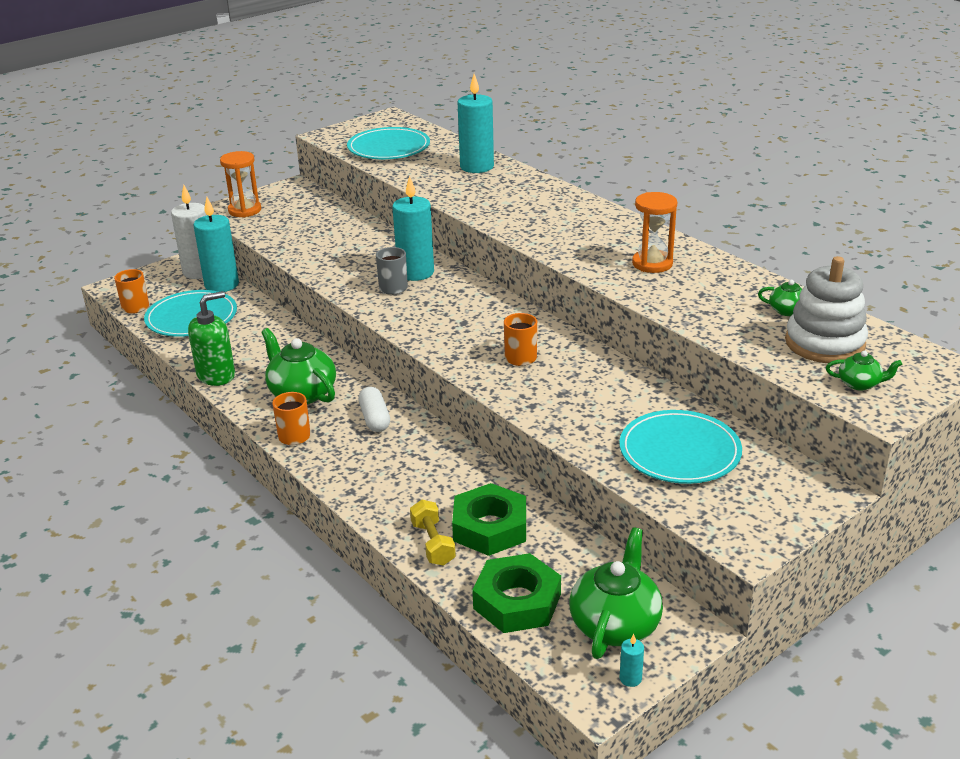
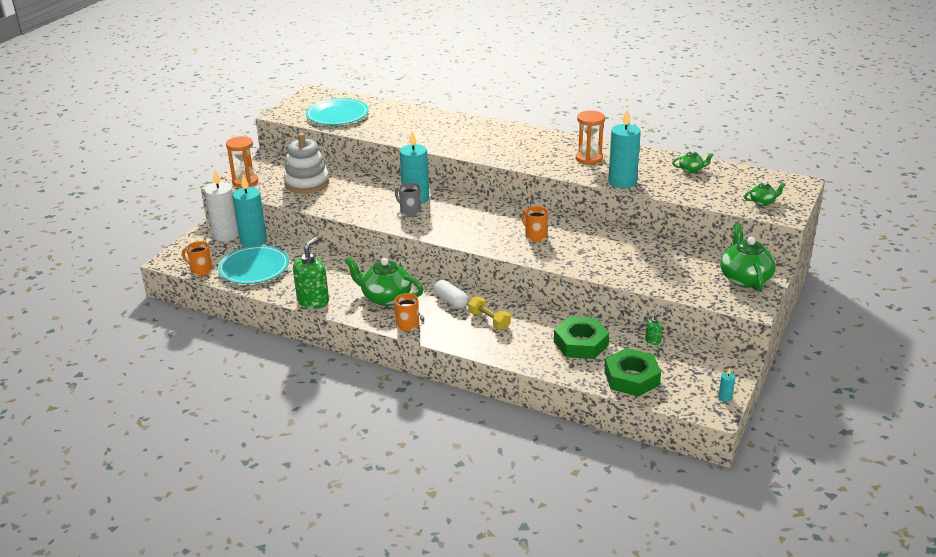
camera: 25 degrees left, 0 degrees up
(433, 543) = (555, 362): yellow dumbbell -> yellow dumbbell (489, 321)
(477, 167) = (414, 117): turquoise candle -> turquoise candle (622, 182)
(595, 554) = (653, 340): none -> green soap dispenser
(615, 624) = (694, 373): green teapot -> green teapot (744, 278)
(679, 451) = (676, 267): turquoise plate -> none
(824, 343) = (726, 184): white stacking toy -> white stacking toy (307, 183)

